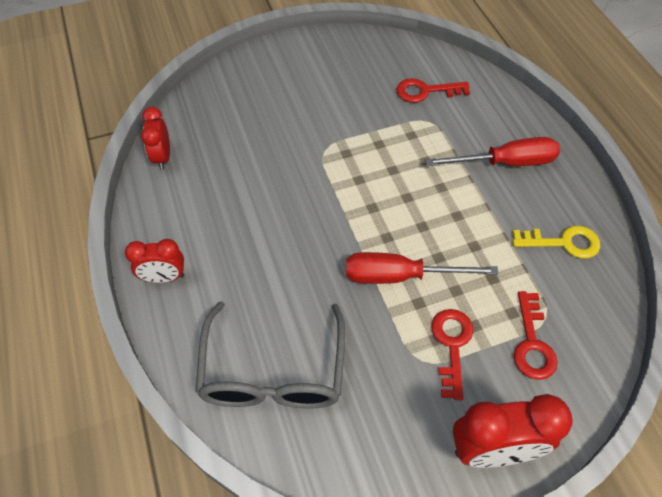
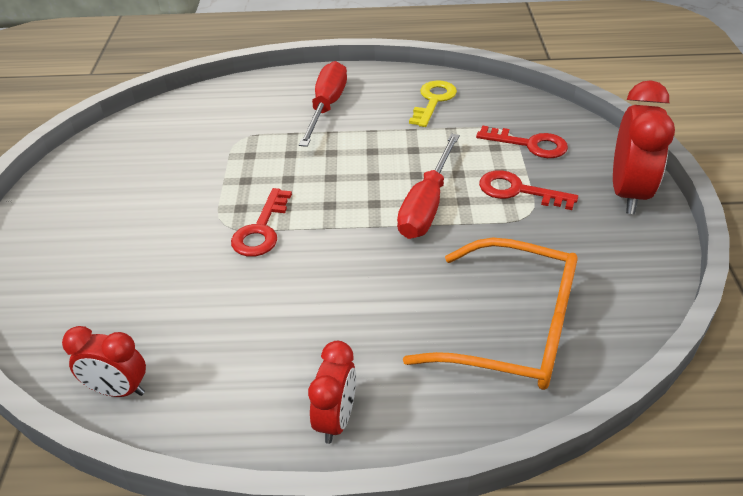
camera: 70 degrees left, 15 degrees down
(273, 371) = (511, 329): grey glasses -> orange glasses
(425, 91) = (197, 131): red key -> red key (261, 230)

